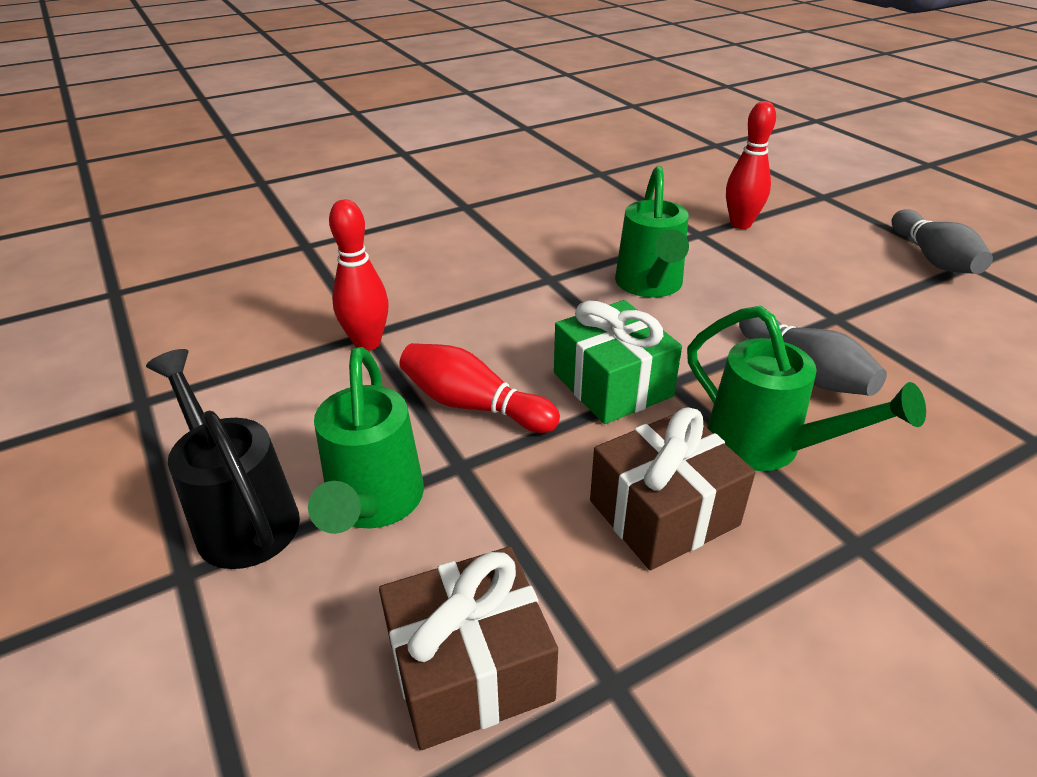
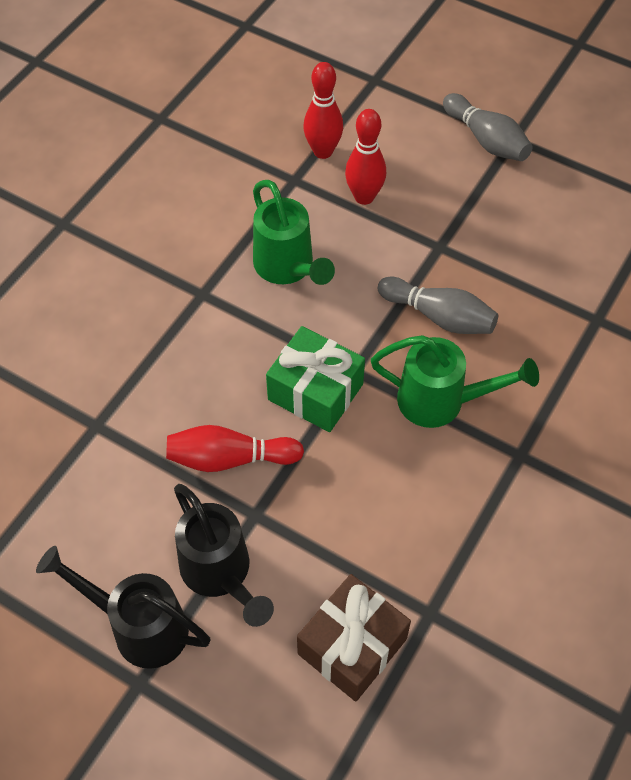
camera: 30 degrees left, 20 degrees up
(367, 343) = (104, 435): red bowling pin -> red bowling pin (364, 197)
(373, 504) = (220, 574): green watering can -> black watering can
(664, 513) = (403, 487): brown gift -> none

